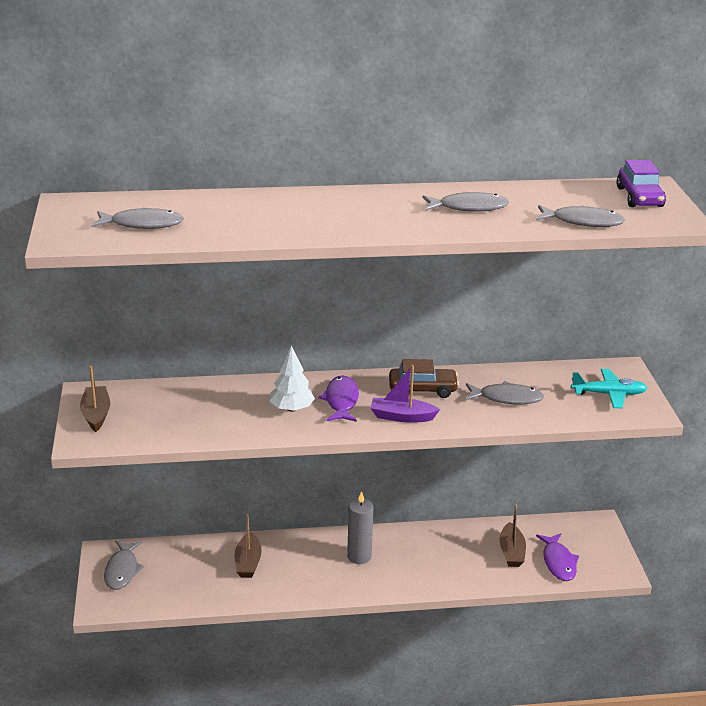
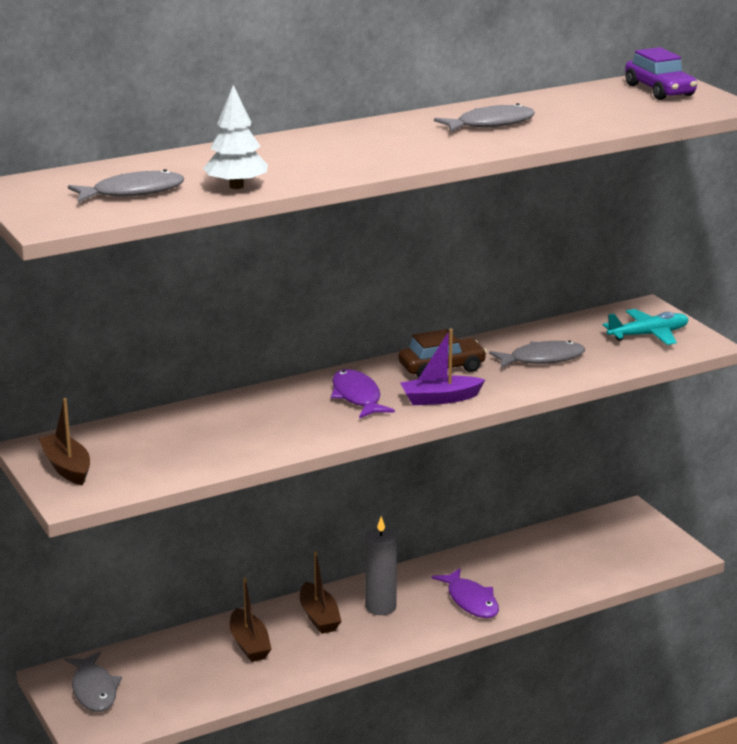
camera: 20 degrees left, 5 degrees down
(291, 409) = (305, 415): white tree -> white tree (236, 186)
(511, 552) = (553, 562): brown boat -> brown boat (319, 617)
(558, 562) = (611, 560): purple fish -> purple fish (470, 601)
(582, 222) = (624, 119): grey fish -> none

